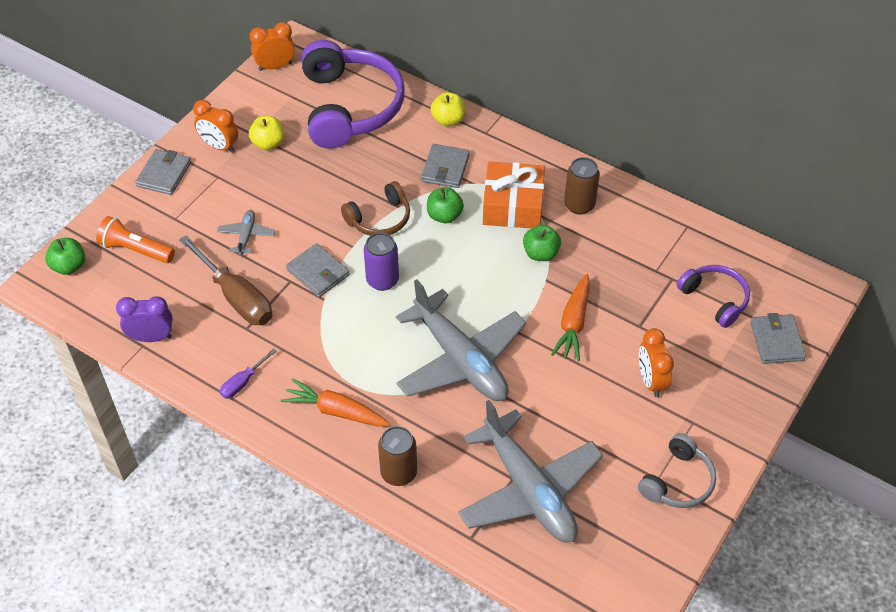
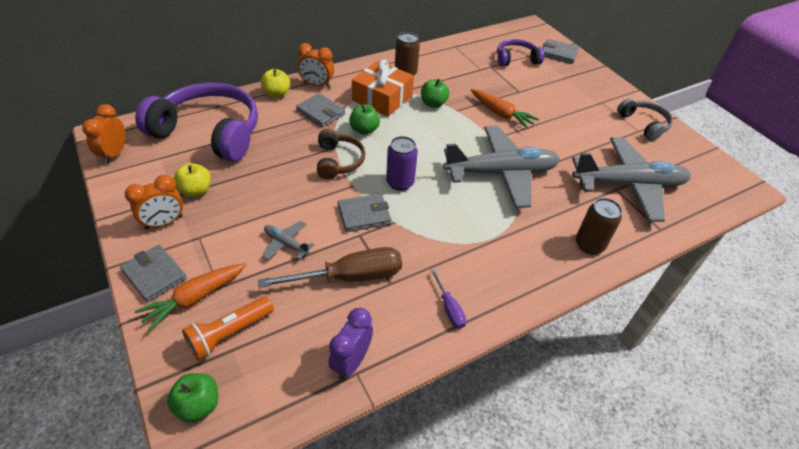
camera: 65 degrees left, 5 degrees down
(336, 411) = (513, 258): orange carrot -> orange carrot (195, 298)
(651, 381) = (564, 104): orange clock -> orange clock (317, 85)

